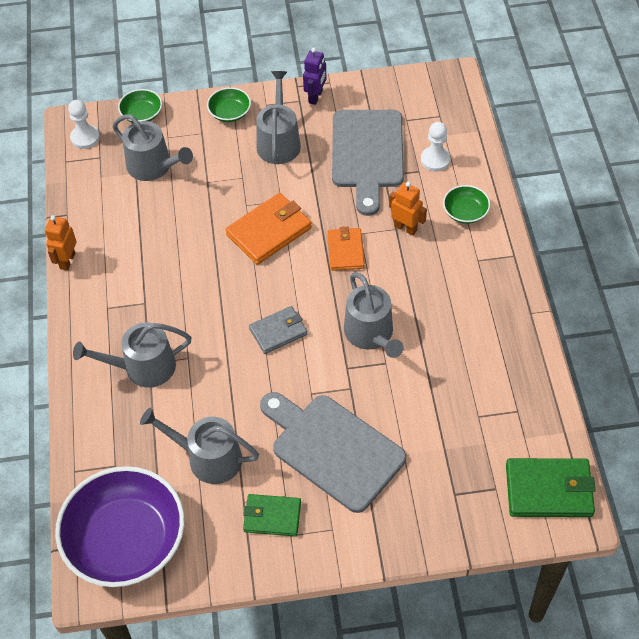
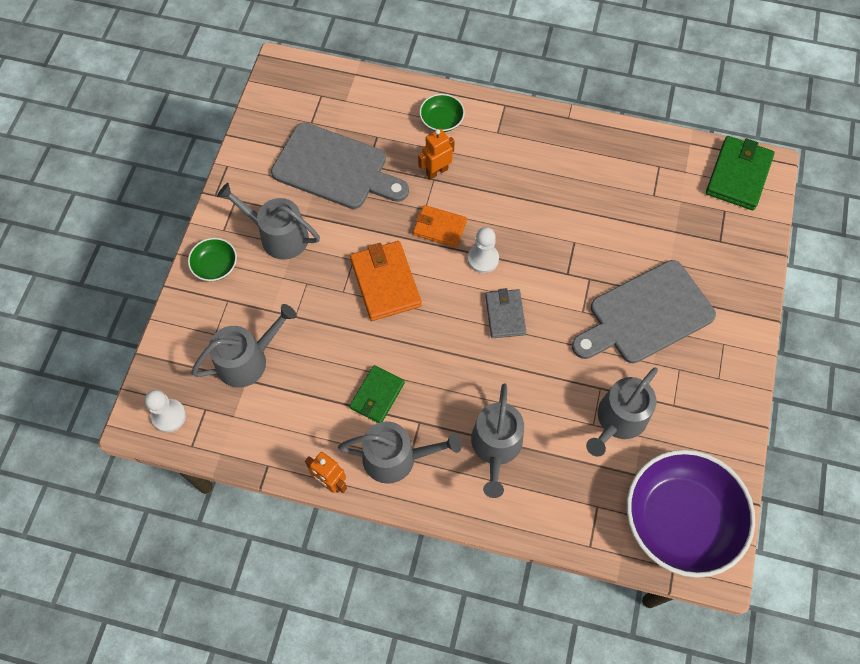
camera: 70 degrees left, 10 degrees up
(142, 114) = (168, 349): green bowl -> none
(272, 516) = (696, 387): green wallet -> green wallet (377, 395)
(315, 97) = (239, 184): purple robot -> none
(371, 334) = (540, 241): grey watering can -> grey watering can (396, 457)
(435, 160) = (371, 119): white pawn -> white pawn (483, 259)

